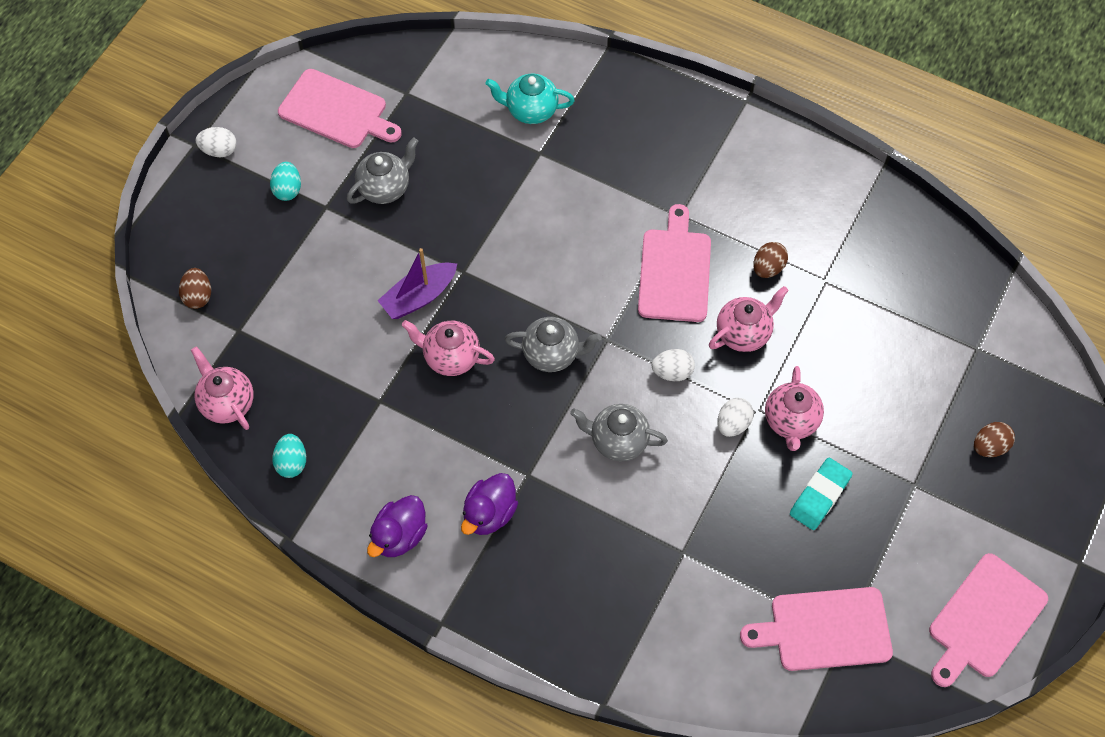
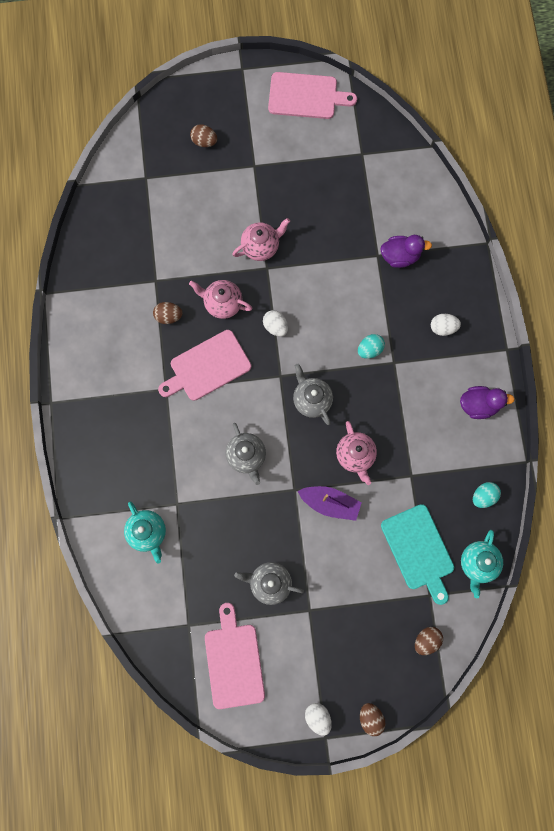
camera: 125 degrees left, 15 degrees up
(175, 195) = (370, 717): none -> brown egg
(227, 403) = (477, 563): pink teapot -> turquoise teapot
(288, 189) = (314, 645): turquoise egg -> turquoise egg (369, 349)
(293, 352) = (418, 550): none -> turquoise cutting board
(489, 514) = (431, 367): purple duck -> purple duck (400, 256)
(618, 441) = (339, 328): grey teapot -> grey teapot (246, 456)
(733, 424) = (284, 275): white egg -> white egg (442, 328)
(820, 496) = (295, 207): turquoise eraser -> none
(825, 629) = (367, 164): pink cutting board -> none

